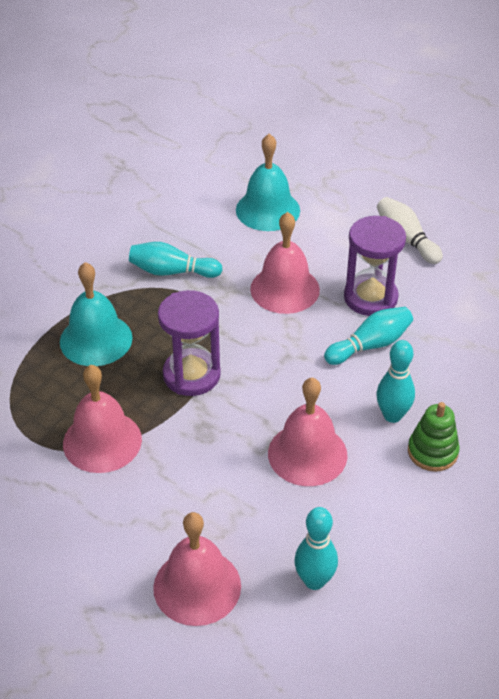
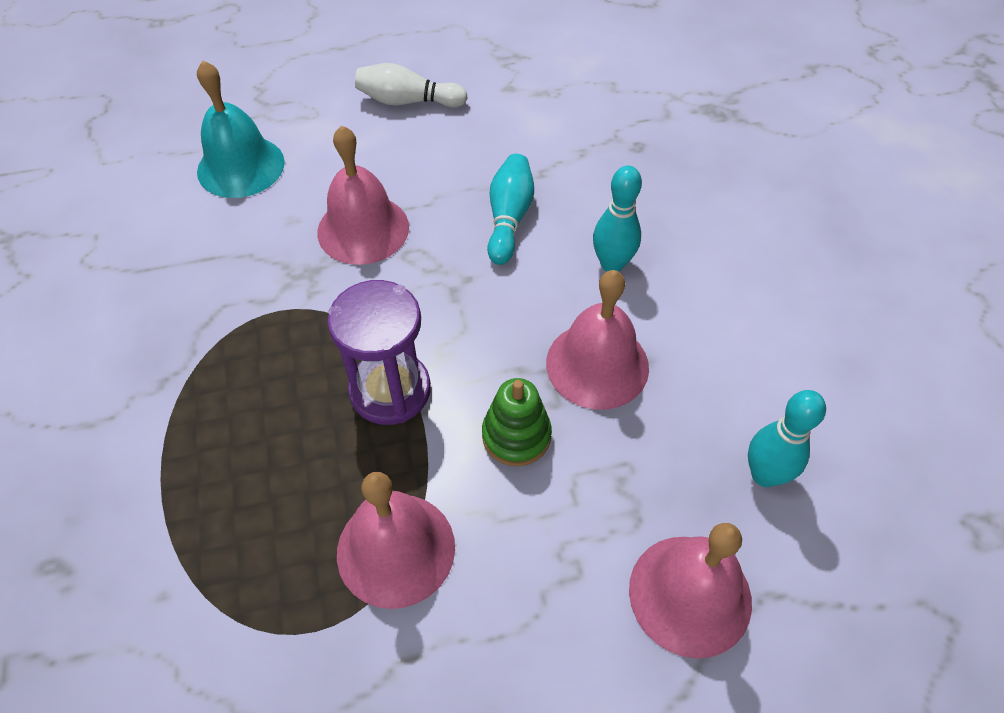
camera: 50 degrees left, 10 degrees up
(96, 339) = (235, 447): turquoise bell -> none
(172, 272) = (223, 303): turquoise bowling pin -> none
(370, 298) = (450, 176): purple hourglass -> none
(432, 452) = (683, 267): green stacking toy -> green stacking toy (516, 436)

